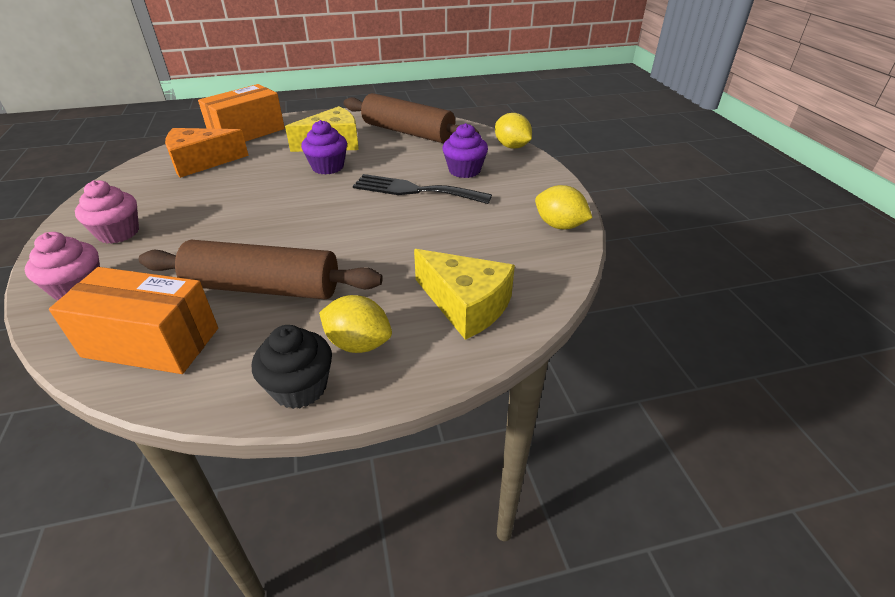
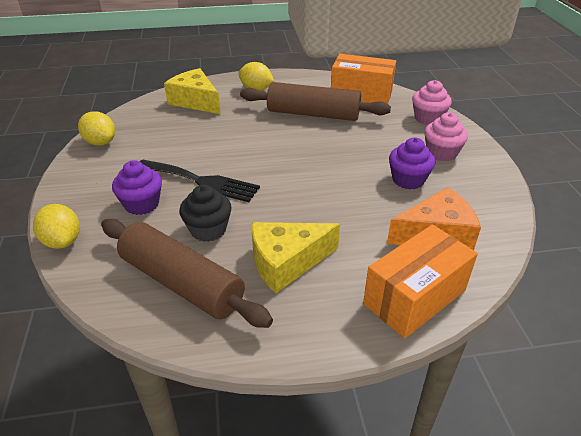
camera: 175 degrees left, 0 degrees up
(300, 387) = (282, 78): black cupcake -> black cupcake (208, 229)
(328, 167) = (287, 217): purple cupcake -> purple cupcake (408, 180)

